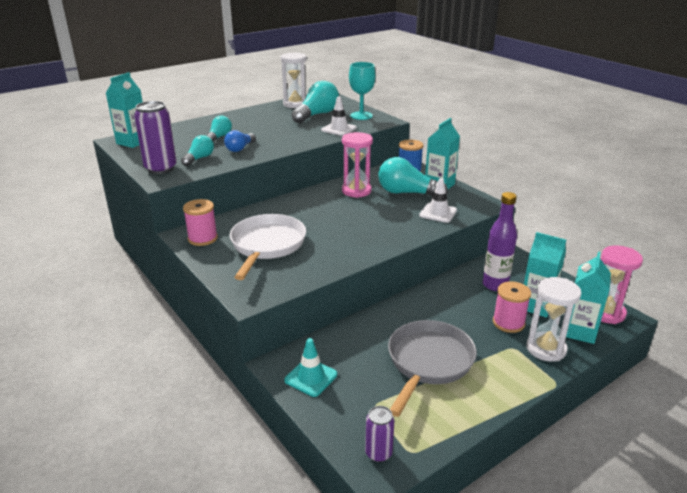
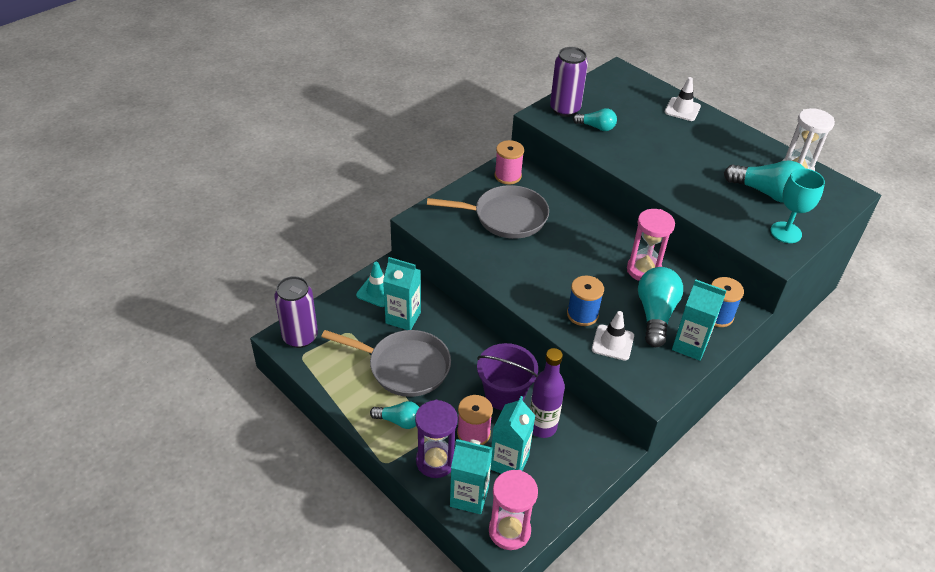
camera: 80 degrees right, 15 degrees up
(133, 142) = (619, 79): turquoise carton -> turquoise carton (403, 318)
(219, 137) = (656, 130): turquoise light bulb -> turquoise light bulb (399, 421)
(240, 148) = (632, 148): blue light bulb -> none
(267, 245) = (505, 217): white pan -> grey pan
(338, 129) = (726, 216): white traffic cone -> white traffic cone (682, 109)
(378, 453) = (300, 337): purple can -> purple can, size x1.75
(405, 222) = (582, 314): none -> blue spool
(461, 301) = (504, 394): none -> purple bucket
(546, 349) = (435, 461): white hourglass -> purple hourglass

